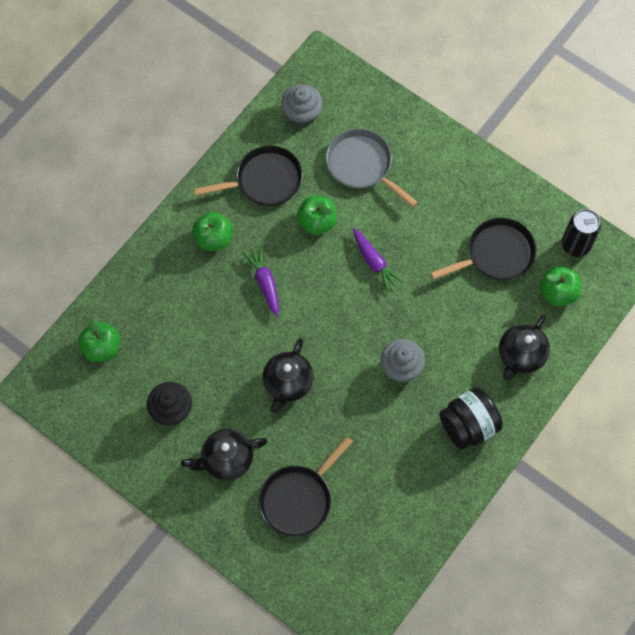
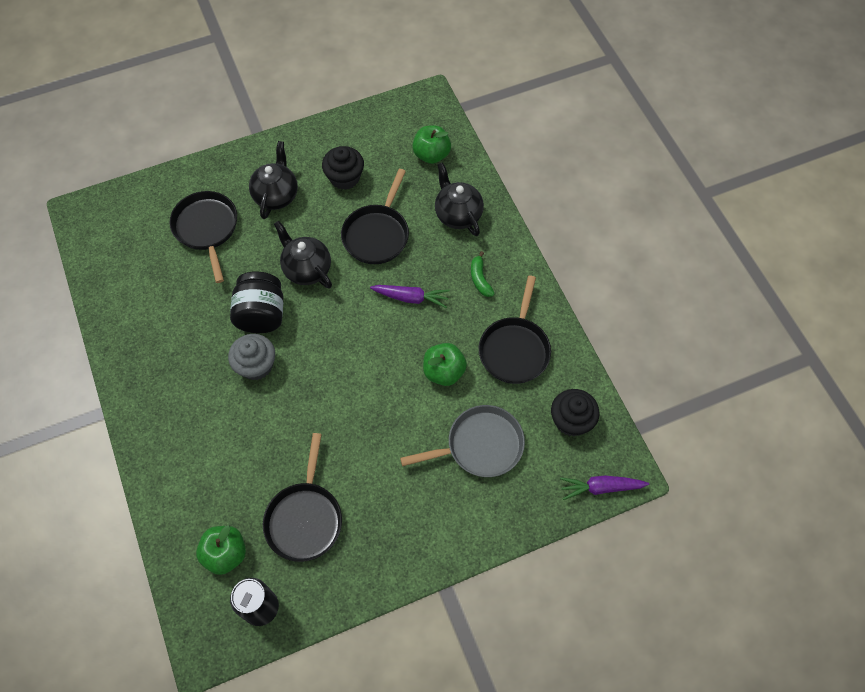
camera: 120 degrees right, 5 degrees down
(214, 239) = (480, 279): green apple -> green banana
(217, 346) = (377, 234): none -> black pan
(302, 114) = (571, 420): grey cupcake -> black cupcake
(374, 263) = (370, 399): purple carrot -> purple carrot (600, 487)
(468, 425) = (165, 390): black jar -> black jar (261, 314)
(520, 356) = (191, 476): black teapot -> black teapot (458, 214)

